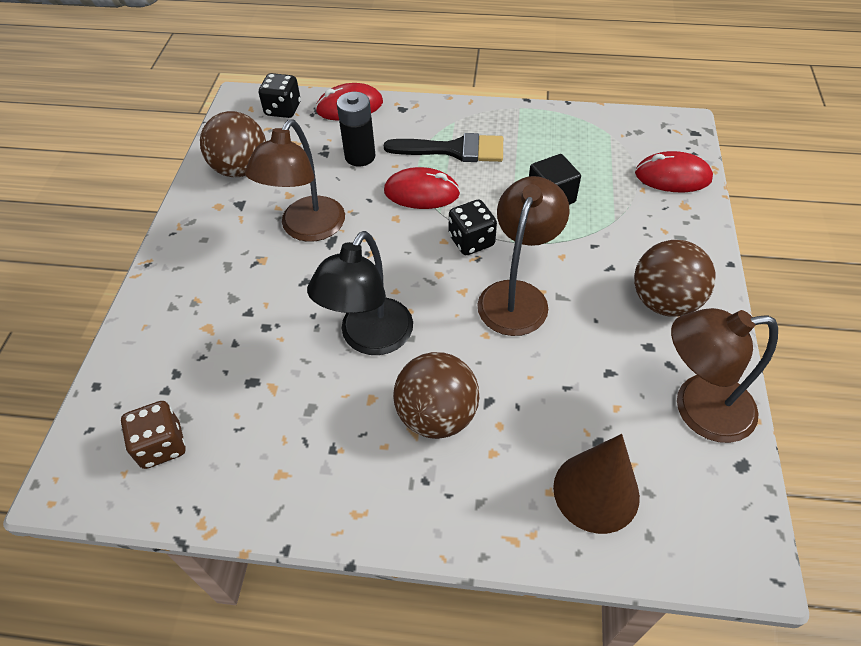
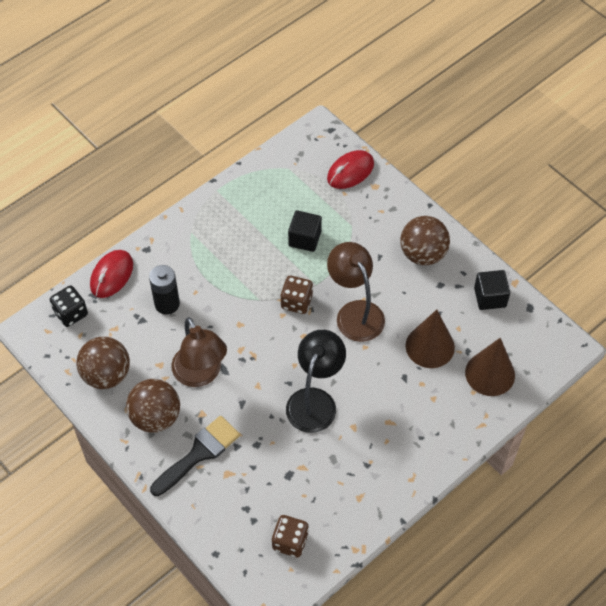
camera: 50 degrees left, 5 degrees up
(369, 339) = (315, 400): black lamp -> black lamp turned 135 degrees counterclockwise
(421, 192) = (233, 296): red mouse -> none
(437, 415) = (391, 405): brown ball -> brown ball (155, 417)
(454, 150) = (215, 252): black brush -> black brush (199, 453)
(471, 241) = (296, 302): black dice -> brown dice
(557, 396) = (430, 346): none -> brown cone
(698, 409) = (490, 297): brown lamp -> black cube

